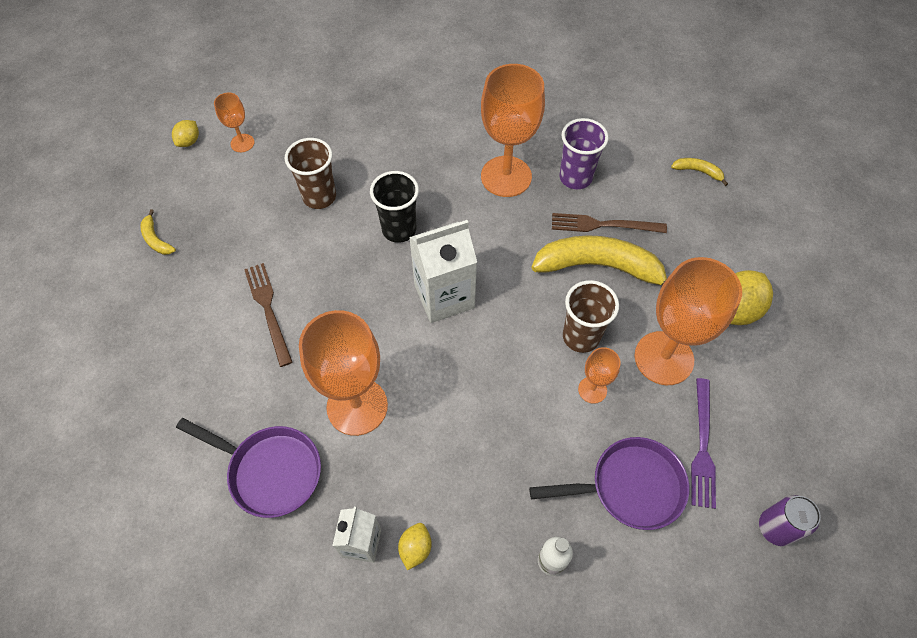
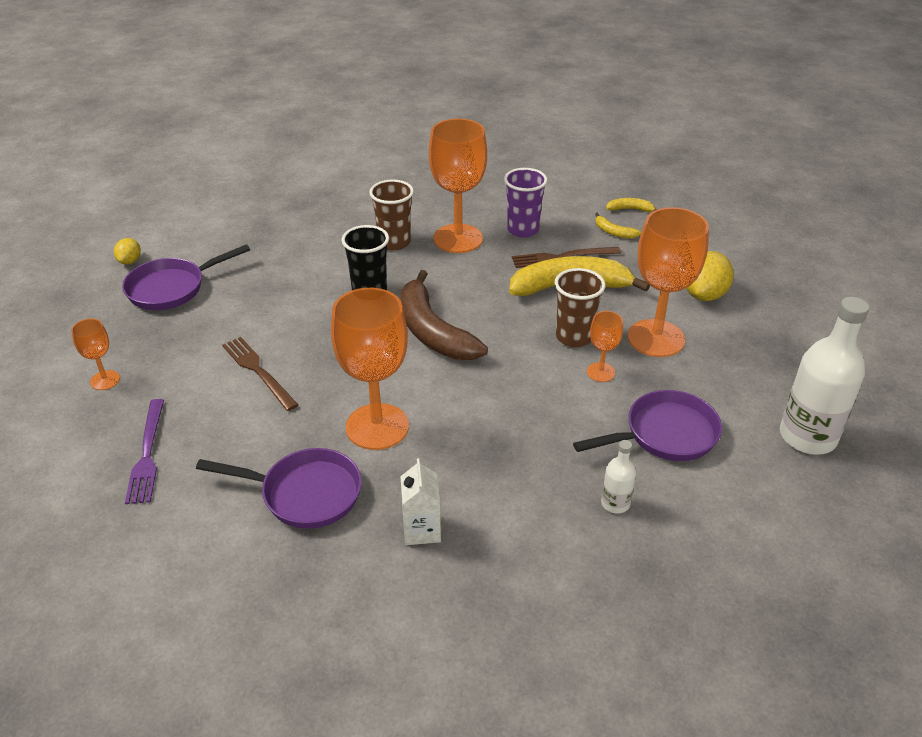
camera: 15 degrees left, 20 degrees down
(156, 239) = (119, 338): yellow banana -> yellow banana (614, 232)
(217, 185) = (171, 288): none -> purple pan
(242, 143) = (187, 254): orange goblet -> orange goblet (105, 380)
(319, 197) = (281, 280): brown cup -> brown cup (394, 242)
(415, 548) = (478, 522): yellow lemon -> none
(444, 296) = (432, 331): white carton -> brown banana
(702, 446) = (717, 393): purple fork -> purple fork (147, 454)
(775, 528) = (807, 436): purple can -> white bottle

